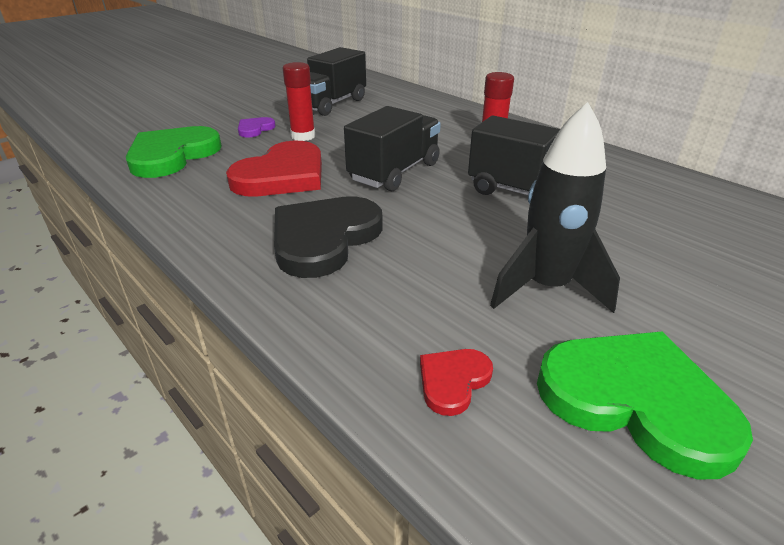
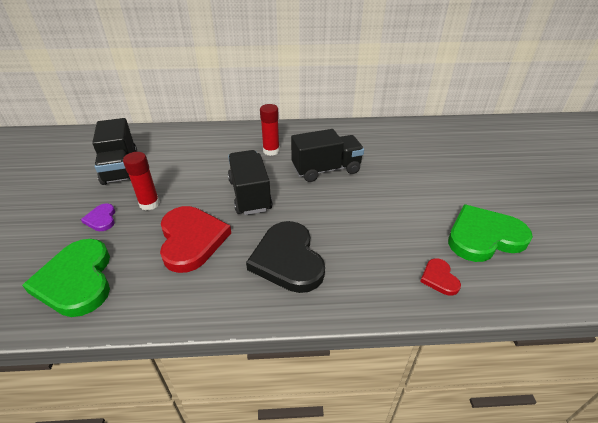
camera: 50 degrees left, 5 degrees up
(546, 287) = (403, 213): black rocket -> none

